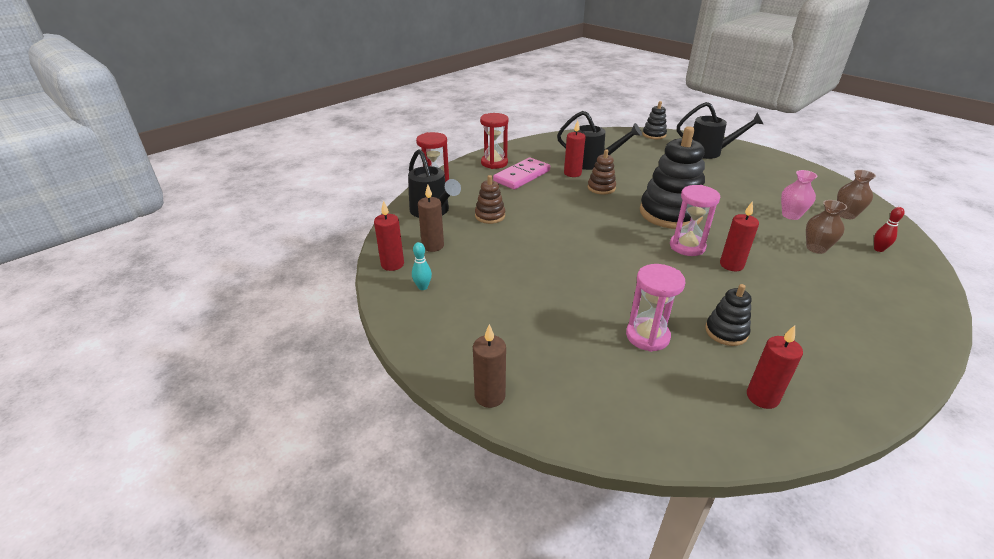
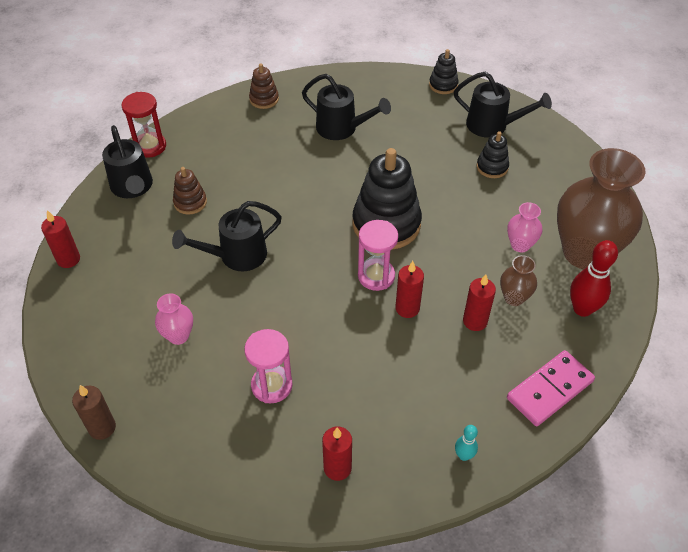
camera: 10 degrees right, 15 degrees up
(423, 287) = (87, 293): turquoise bowling pin -> turquoise bowling pin (464, 455)
(433, 246) = (116, 239): brown candle -> none
(494, 163) = (229, 115): red hourglass -> none
(522, 176) = (251, 142): pink domino -> pink domino (549, 389)
(531, 308) = (178, 336): none -> pink vase
(552, 246) = (236, 256): none -> black watering can
(572, 173) = (310, 144): red candle -> red candle (475, 321)
(601, 188) = (331, 173): brown stacking toy -> brown stacking toy (264, 99)
(726, 332) = (349, 392): black stacking toy -> black stacking toy (492, 167)
(846, 215) = (584, 253): brown vase -> brown vase, size x2.30
(878, 249) = (582, 309): red bowling pin -> red bowling pin, size x1.91

